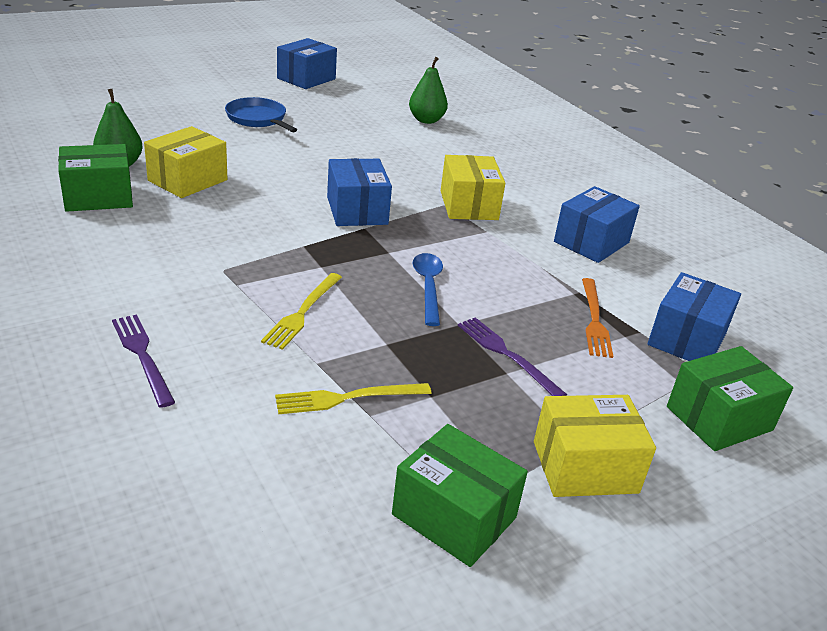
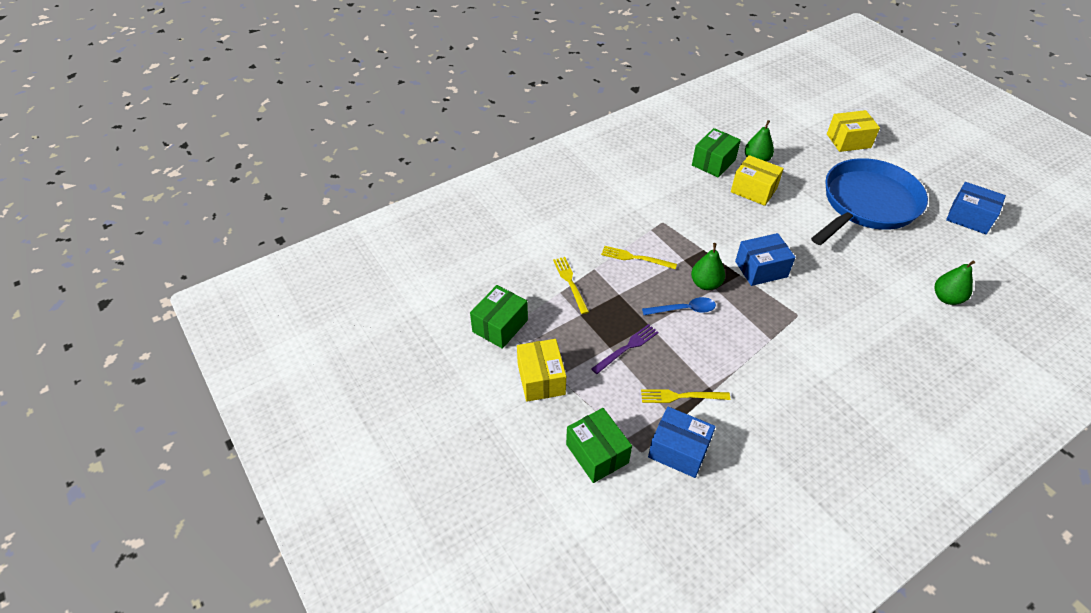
camera: 90 degrees right, 15 degrees up
(98, 197) = (713, 162): green box -> green box turned 60 degrees clockwise
(142, 356) = (581, 210): purple fork -> none
(258, 119) = (867, 204): blue pan -> blue pan, size x2.19
(377, 258) = (705, 284): none -> green pear
(469, 205) = (805, 328): yellow box -> yellow box (848, 141)
(591, 242) = (790, 404): blue box -> none
(594, 320) = (681, 396): orange fork -> yellow fork

